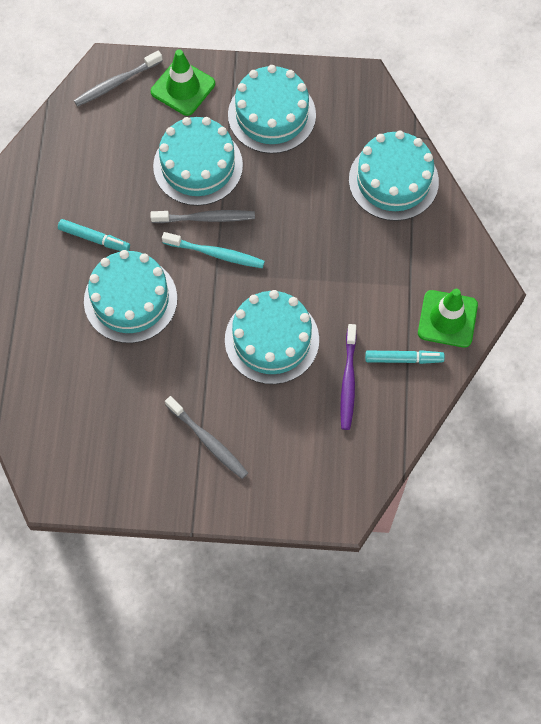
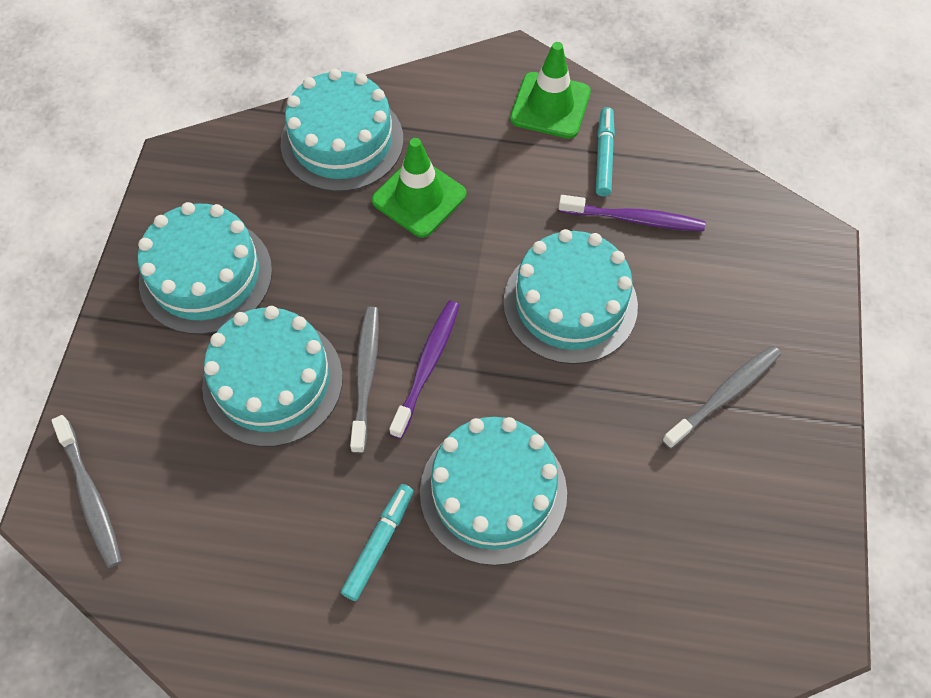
camera: 85 degrees left, 5 degrees down
(183, 88) = (127, 394): green traffic cone -> green traffic cone (419, 197)
(216, 254) = (427, 366): turquoise toothbrush -> purple toothbrush

